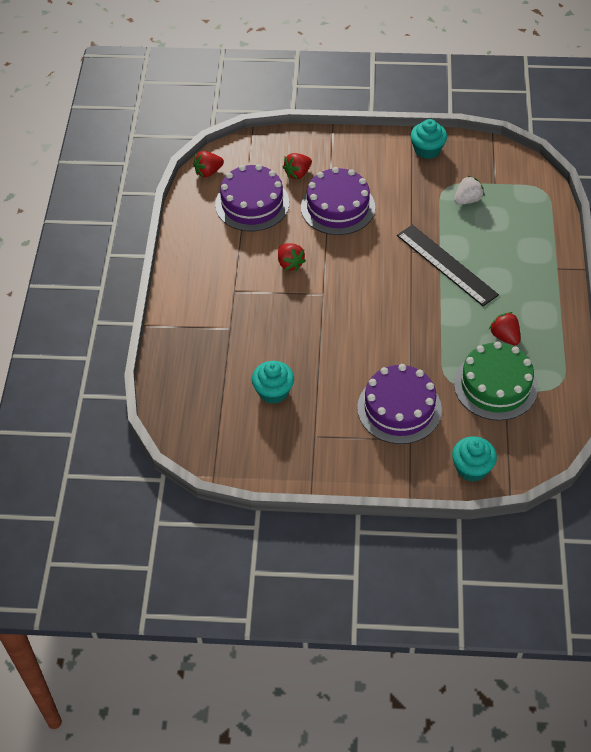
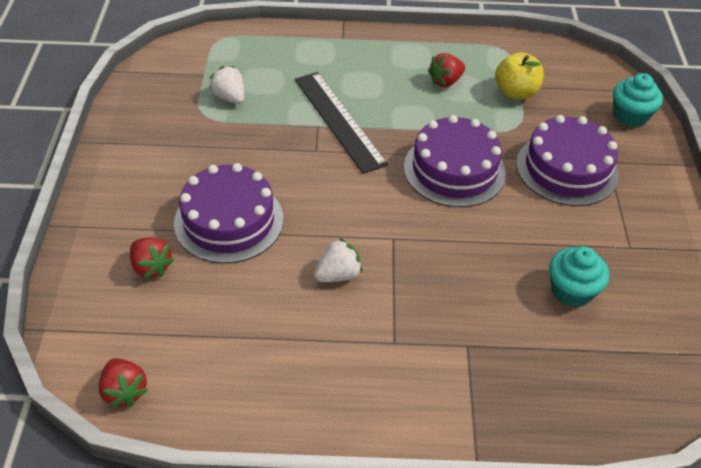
camera: 95 degrees left, 5 degrees down
(252, 203) = (210, 324): purple cake -> purple cake (454, 170)
(290, 264) = (338, 275): red strawberry -> white strawberry
(427, 150) = (131, 128): turquoise cupcake -> none
(446, 265) = (339, 120): black ruler -> black ruler turned 75 degrees counterclockwise
(495, 385) = (516, 92): green cake -> yellow apple

